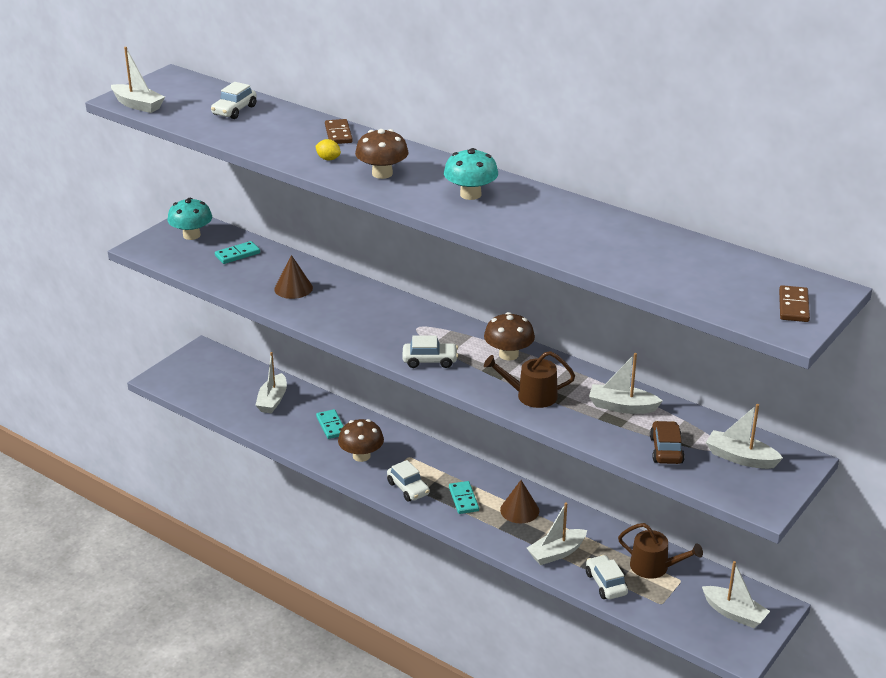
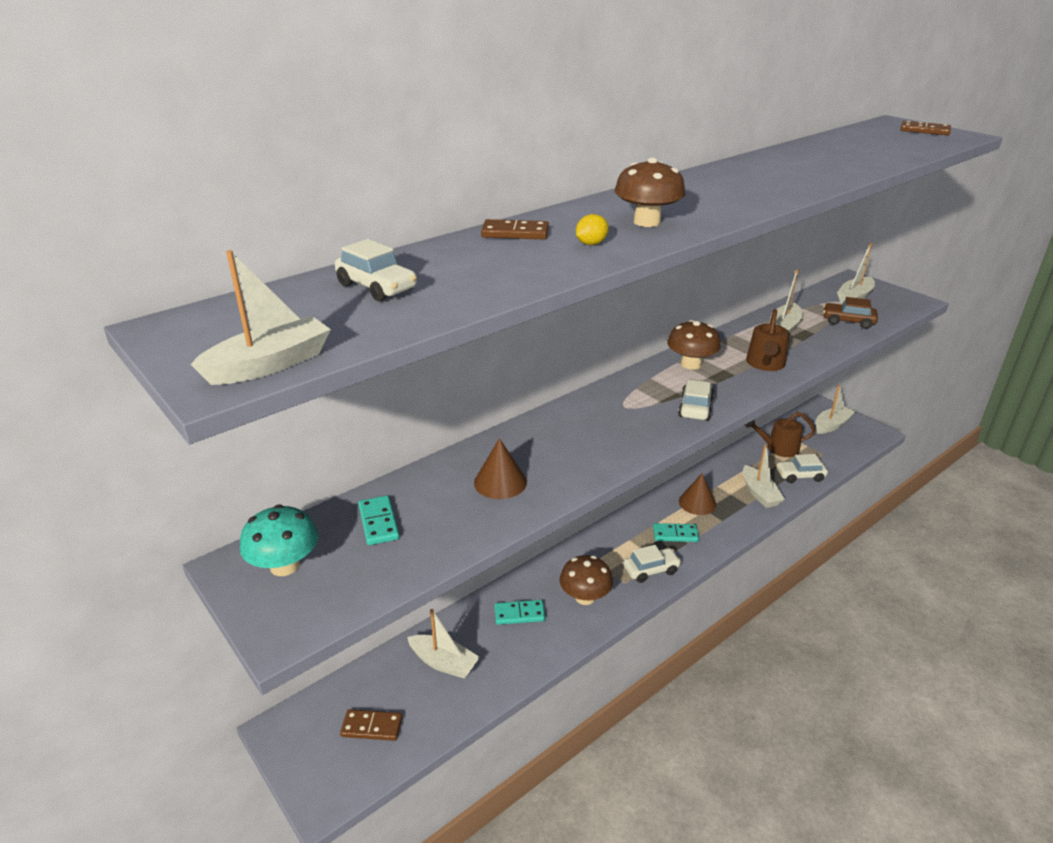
camera: 75 degrees left, 0 degrees up
(212, 383) = (372, 727): none -> brown domino
(470, 194) = (713, 192): turquoise mushroom -> none
(654, 567) = (778, 448): brown watering can -> brown watering can turned 135 degrees counterclockwise

